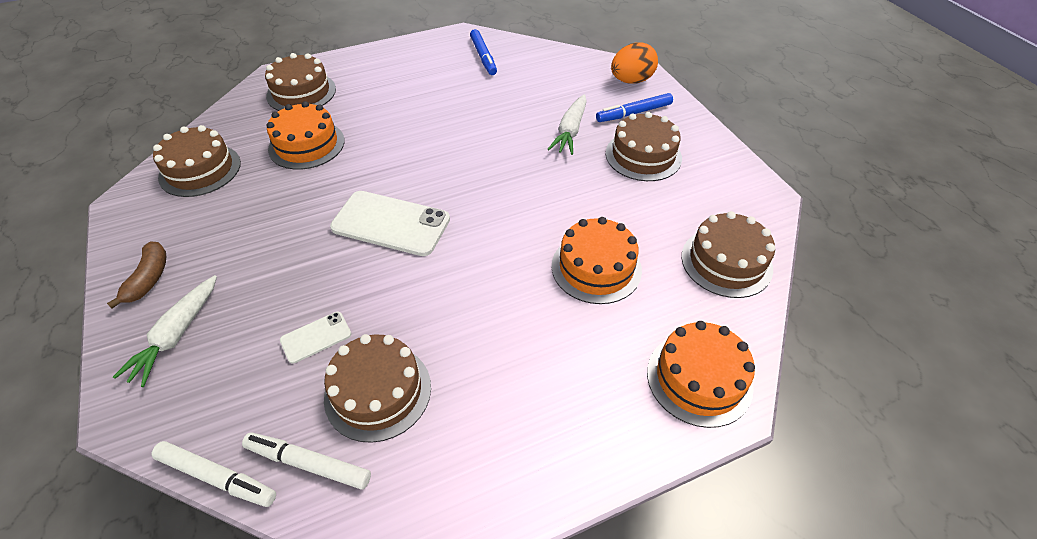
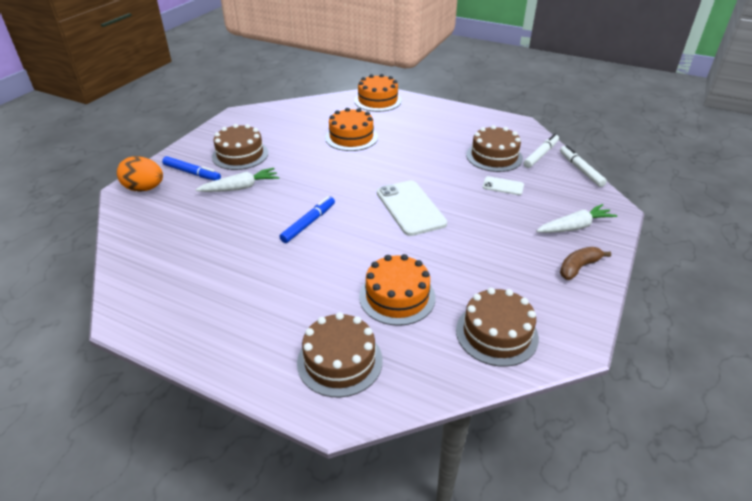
camera: 130 degrees left, 10 degrees down
(308, 463) = (541, 155): white marker -> white marker turned 120 degrees counterclockwise
(483, 57) = (164, 279): blue marker -> blue marker (308, 223)
(726, 262) = (303, 111): brown cake -> none

